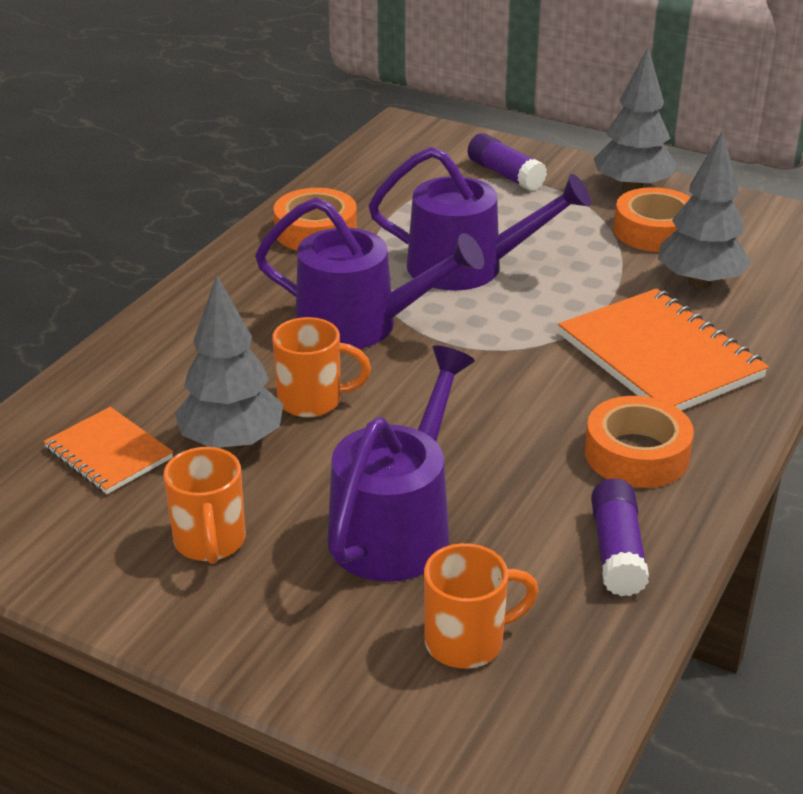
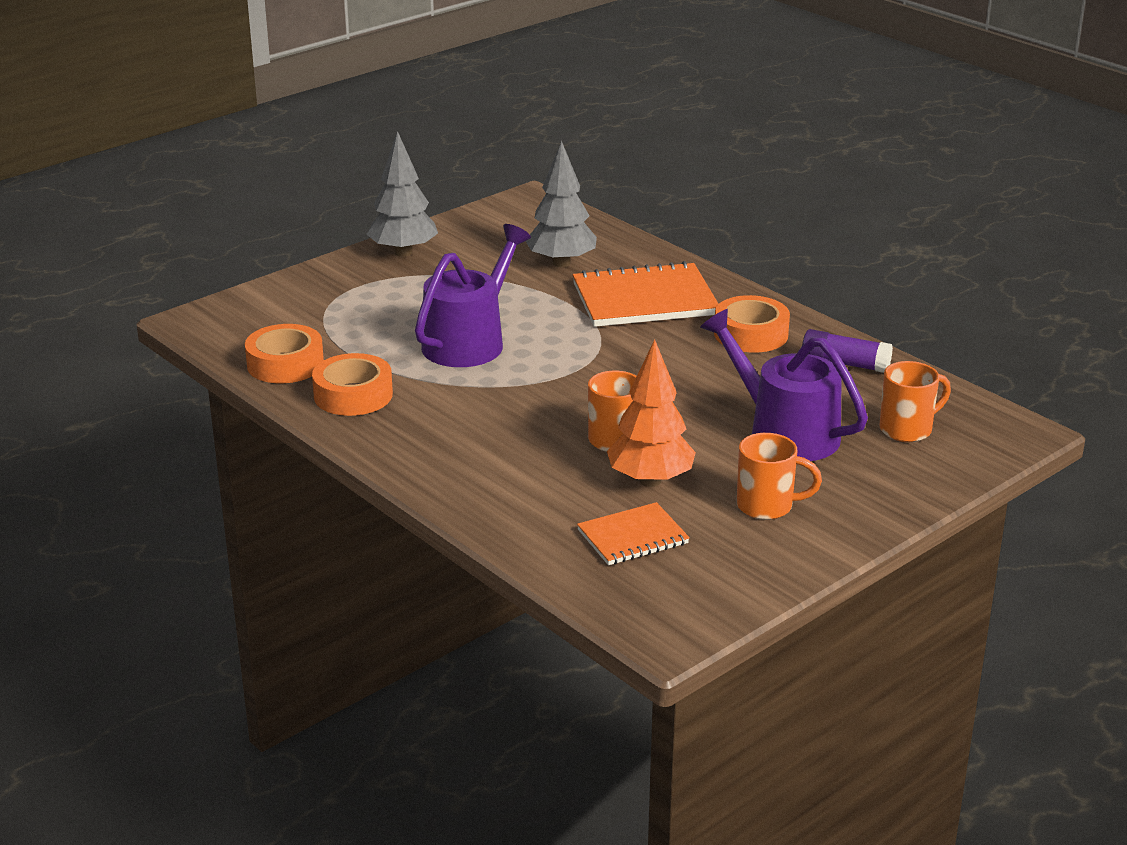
camera: 70 degrees left, 5 degrees down
(232, 443) = (650, 481): grey tree -> orange tree
(359, 325) = (521, 401): purple watering can -> none
(467, 642) = (907, 429): orange mug -> orange mug turned 60 degrees clockwise
(505, 175) = (331, 295): purple glue stick -> none
(655, 231) = (476, 260): orange tape -> orange tape (285, 364)

